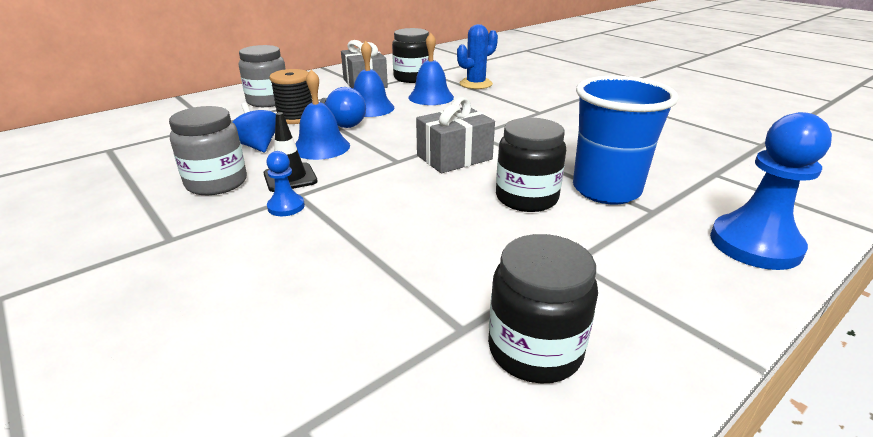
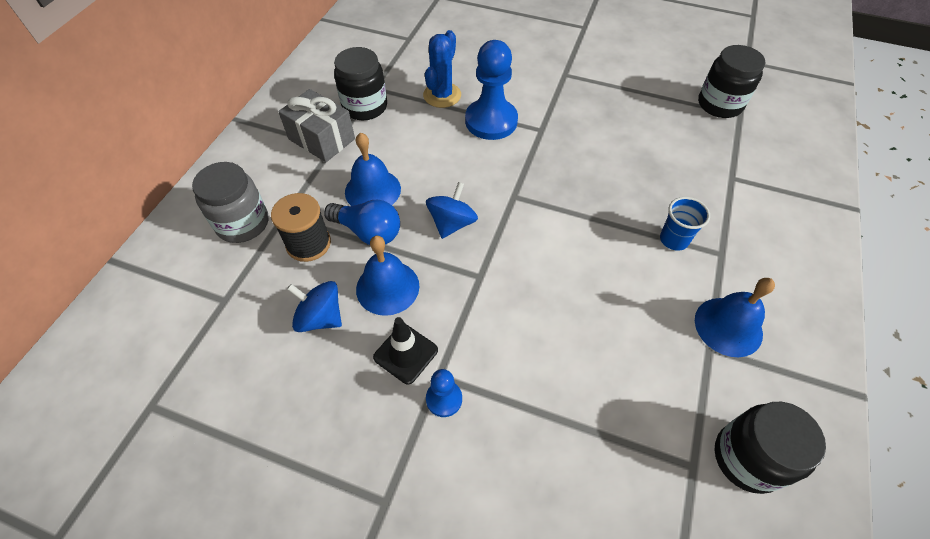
camera: 30 degrees left, 25 degrees up
(216, 183) = (341, 399): grey jar -> none
(408, 133) = (452, 223): none -> blue spinning top
(431, 97) = (417, 141): blue bell -> blue bell (728, 326)
(454, 157) = (525, 246): grey gift -> none
(526, 198) = (625, 281): black jar -> black jar (719, 104)
(606, 190) = (674, 240): blue cup -> blue cup, size x0.49
(755, 244) = (802, 264): blue pawn -> blue pawn (491, 121)

